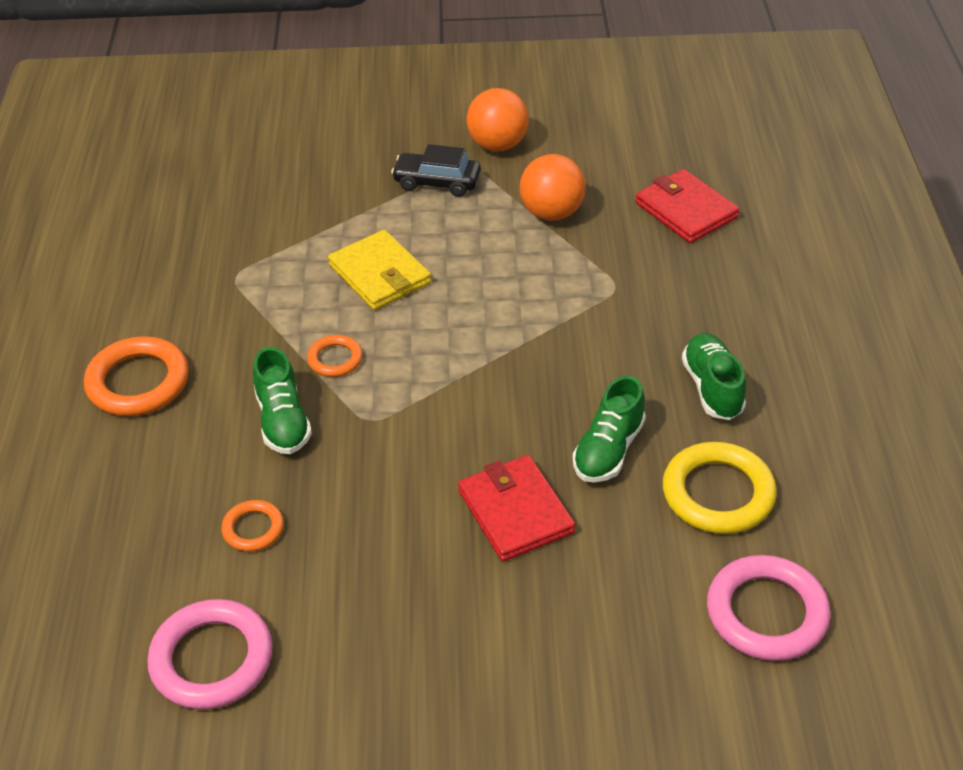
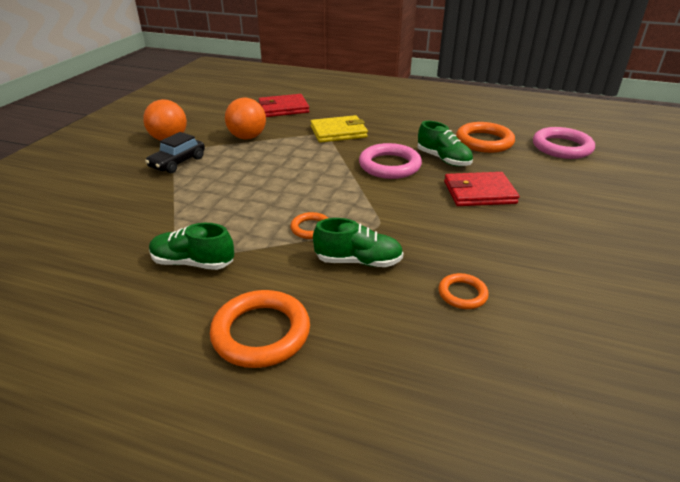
camera: 70 degrees left, 10 degrees down
(212, 659) = (591, 337): pink ring -> pink ring (389, 165)
(380, 274) = (243, 197): yellow wallet -> yellow wallet (338, 132)
(712, 388) = (413, 128): green shoe -> green shoe (193, 263)
(718, 493) = (484, 141): yellow ring -> orange ring

